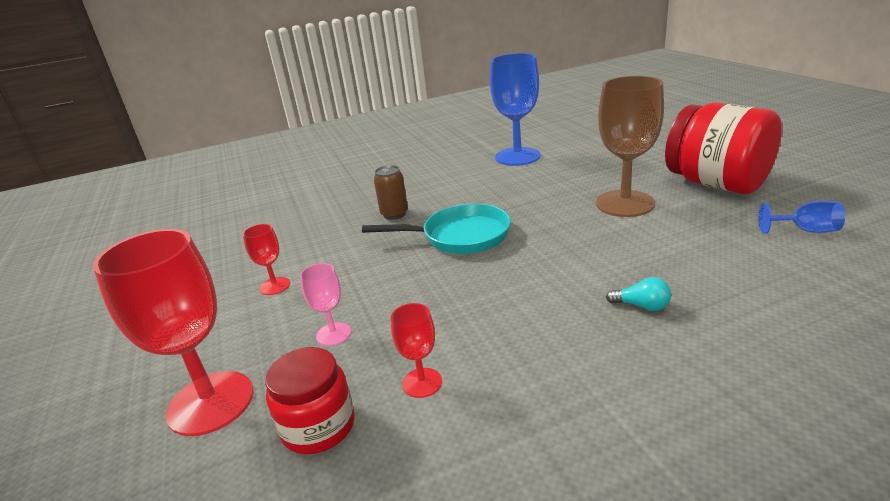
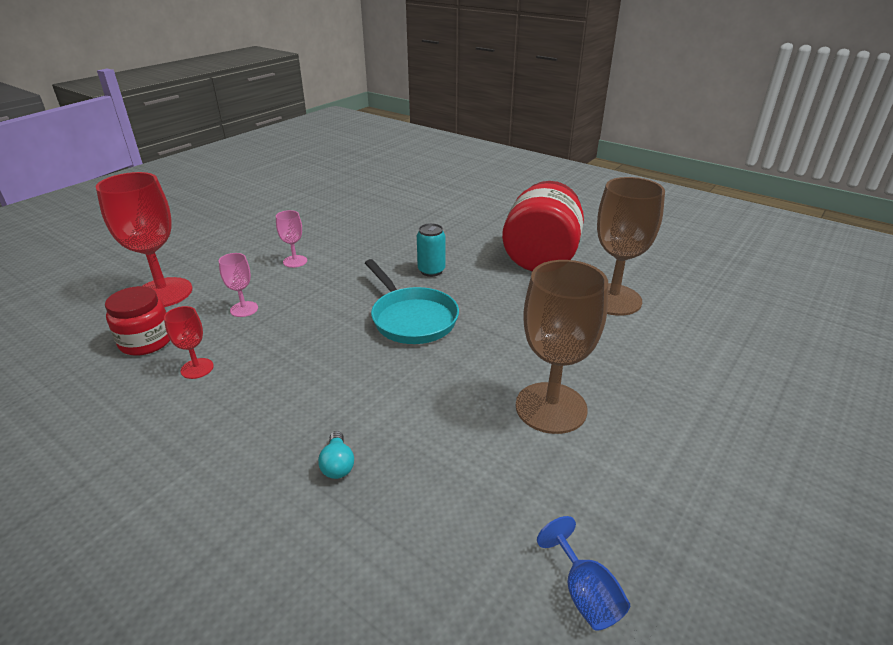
camera: 55 degrees right, 5 degrees up
(275, 286) = (295, 261): red goblet -> pink goblet
(394, 214) = (431, 271): brown can -> turquoise can
(517, 157) = (613, 299): blue goblet -> brown goblet
(716, 184) = (671, 481): red jar -> red jar (541, 257)

